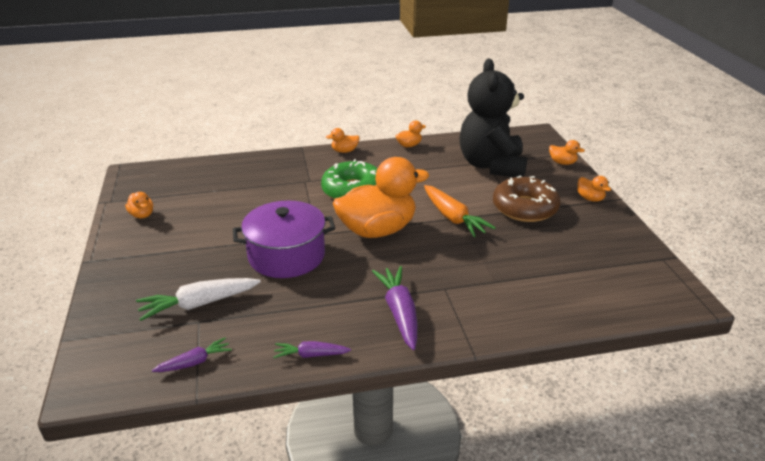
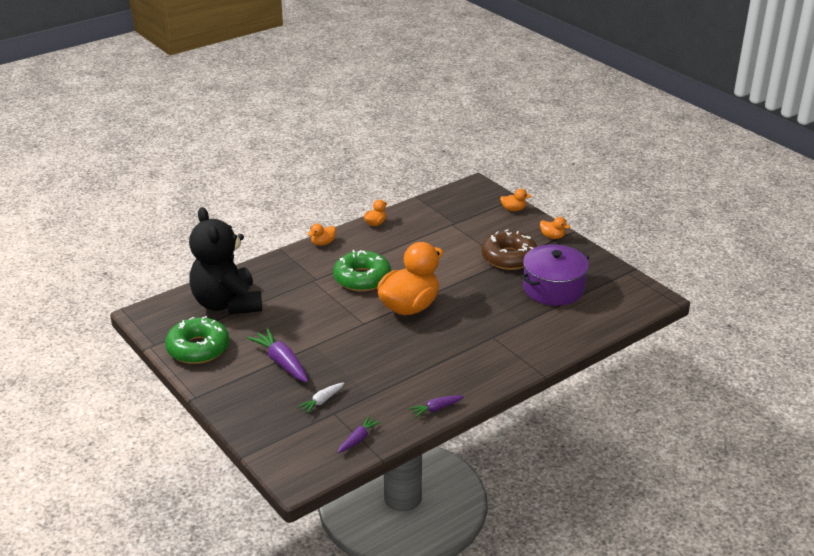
camera: 25 degrees left, 0 degrees up
(142, 215) = (198, 348): orange duck -> green donut
(199, 304) = (321, 401): white carrot -> white carrot, size x0.58
(286, 255) = (355, 346): purple pot -> purple pot (553, 288)
(399, 312) = (474, 363): purple carrot -> purple carrot (281, 362)
(453, 218) = (460, 281): orange carrot -> none
(491, 165) = (459, 226): black teddy bear -> black teddy bear (227, 304)

